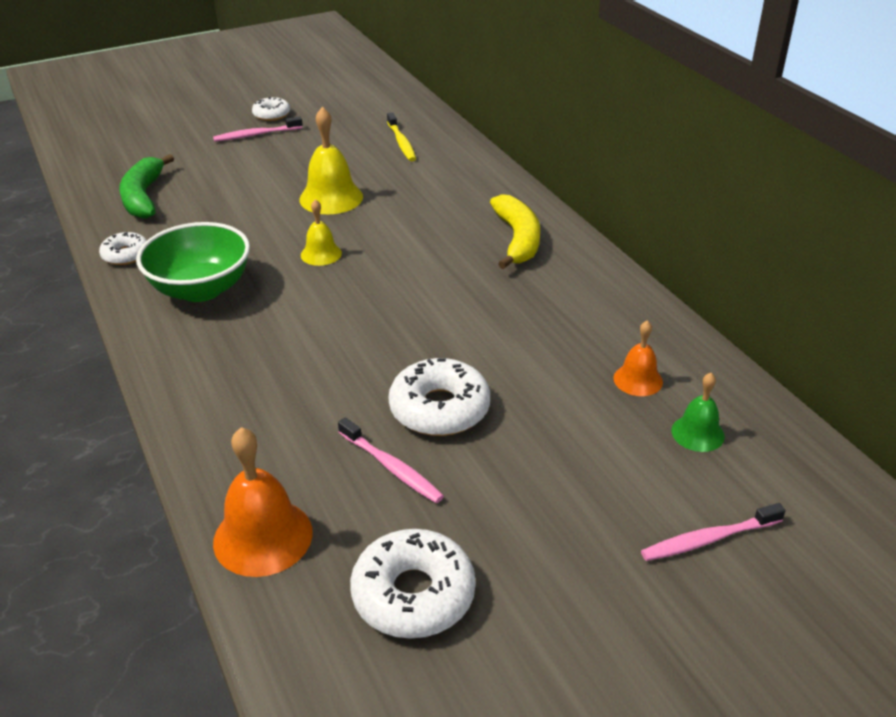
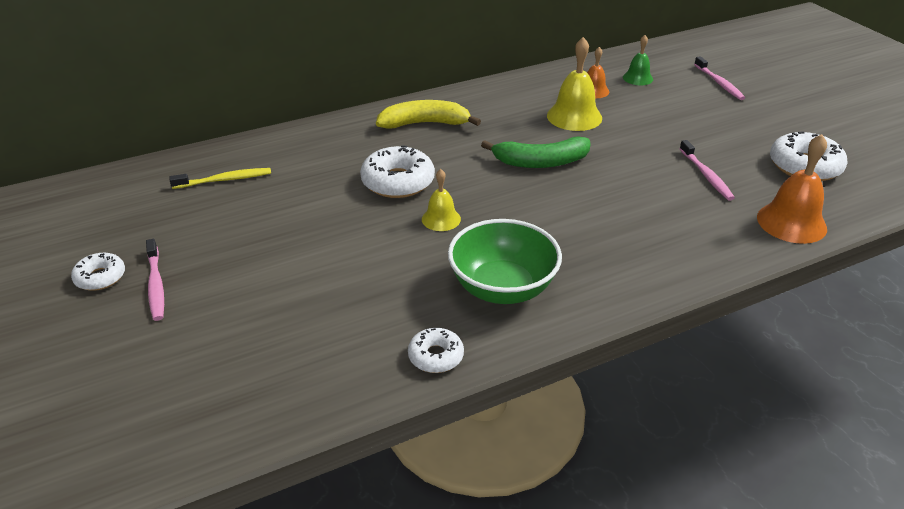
camera: 90 degrees left, 0 degrees up
(143, 197) = (297, 365): green banana -> green banana (541, 162)
(331, 198) = (334, 219): yellow bell -> yellow bell (574, 116)
(391, 467) = (706, 175): pink toothbrush -> pink toothbrush turned 120 degrees clockwise
(439, 409) = (642, 158): white donut -> white donut (398, 182)

